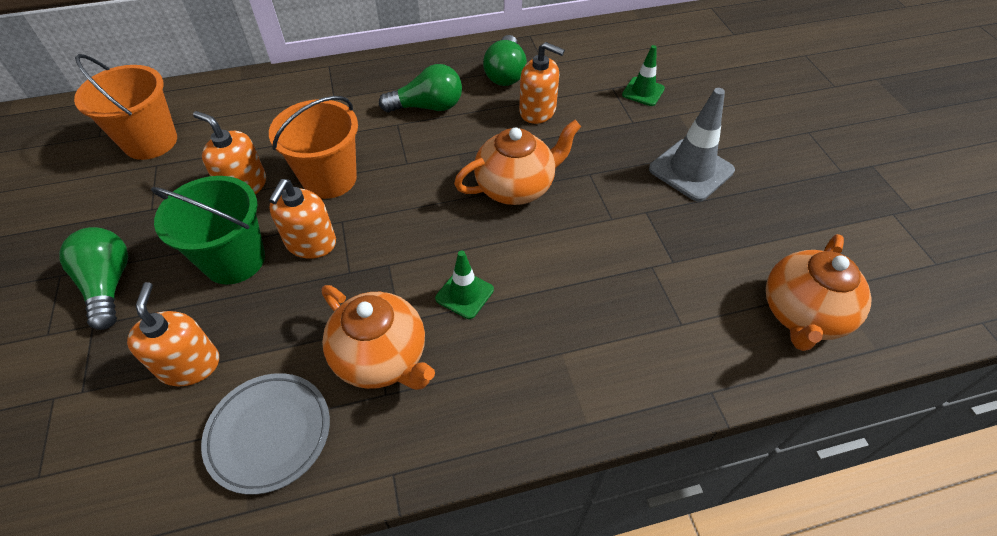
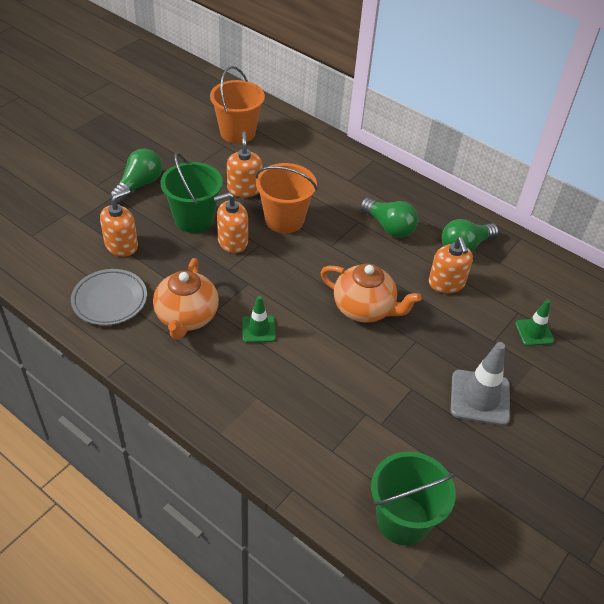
camera: 50 degrees right, 5 degrees down
(802, 314) = (403, 520): orange teapot -> green bucket

